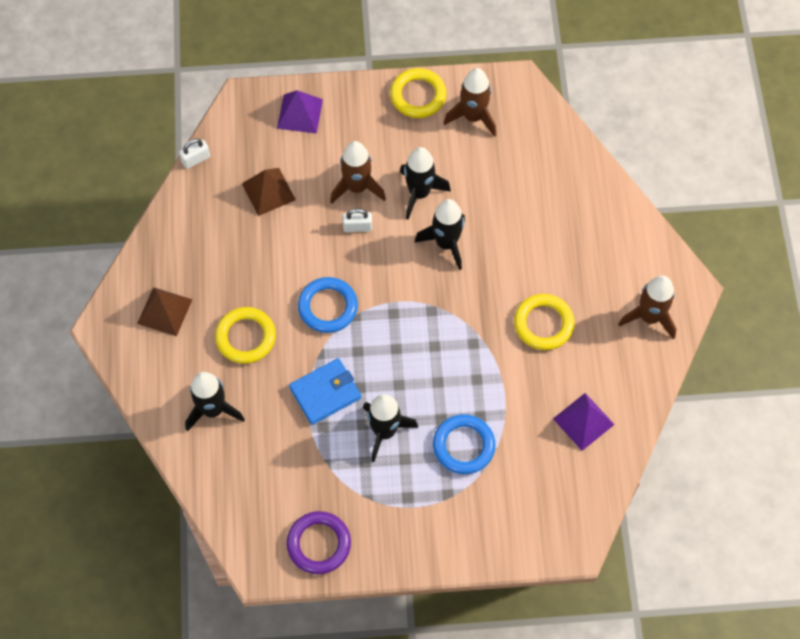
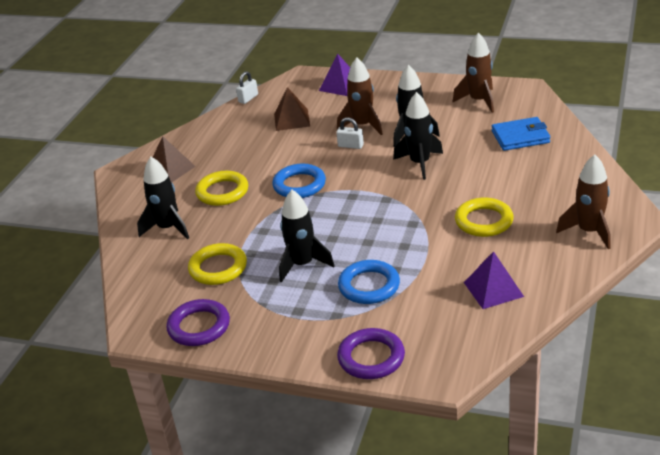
camera: 25 degrees right, 30 degrees down
(196, 159) = (248, 98): white padlock -> white padlock turned 45 degrees counterclockwise
(325, 393) = (266, 233): blue wallet -> blue wallet (520, 137)
(418, 96) = (439, 86): yellow ring -> yellow ring (218, 268)
(502, 540) = (371, 358): none -> purple ring

